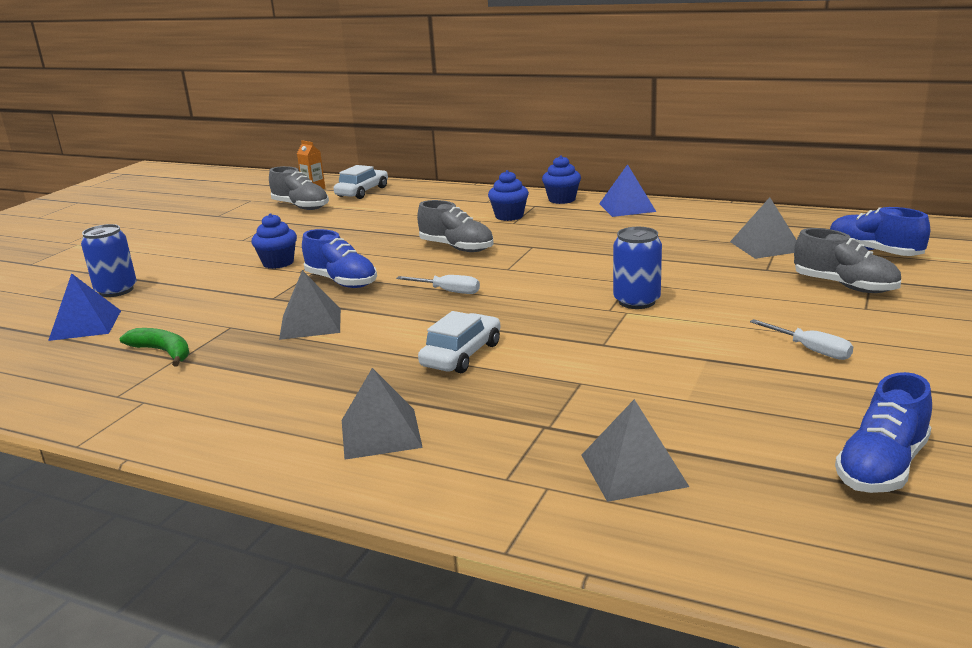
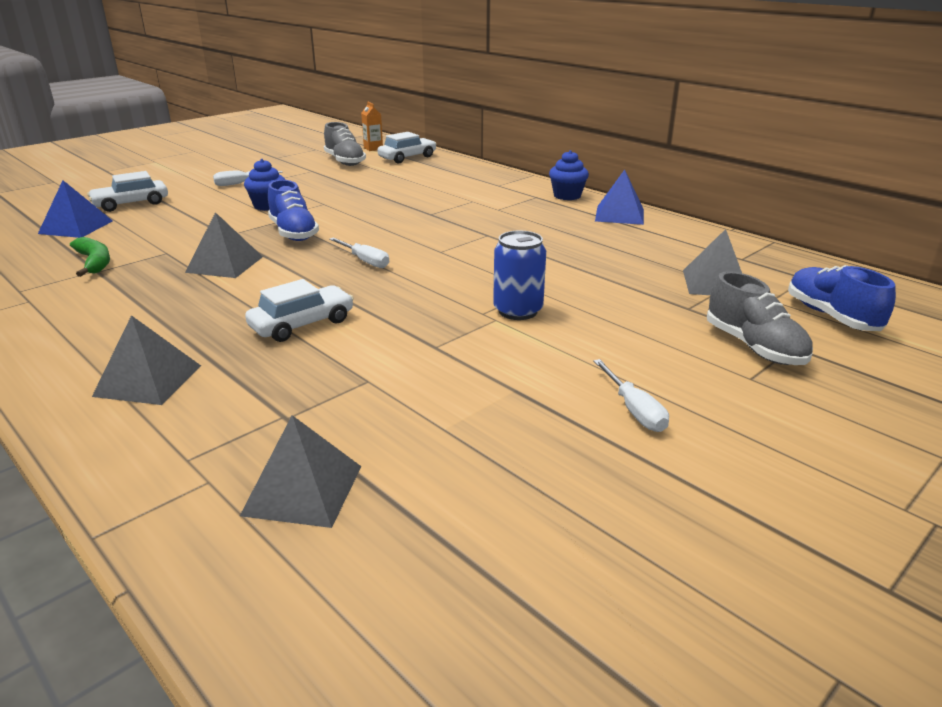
camera: 20 degrees right, 5 degrees up
(116, 290) = (131, 204): blue can -> white car
(215, 248) = (240, 184): none -> white screwdriver
(457, 248) = (421, 222): grey shoe -> none
(509, 216) = (501, 202): blue cupcake -> none
(882, 467) = (556, 577): blue shoe -> none

